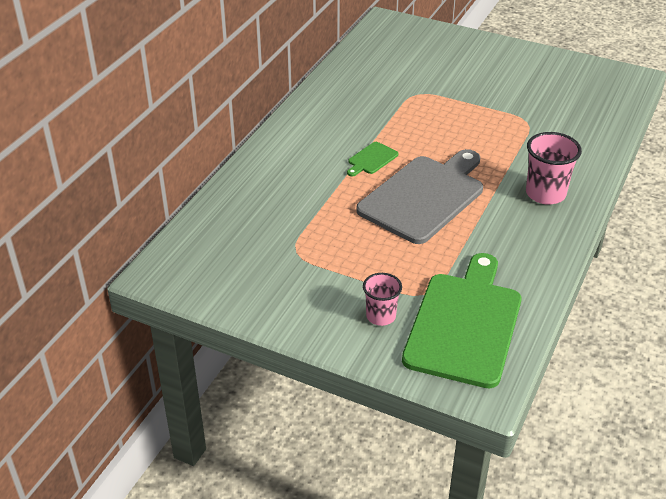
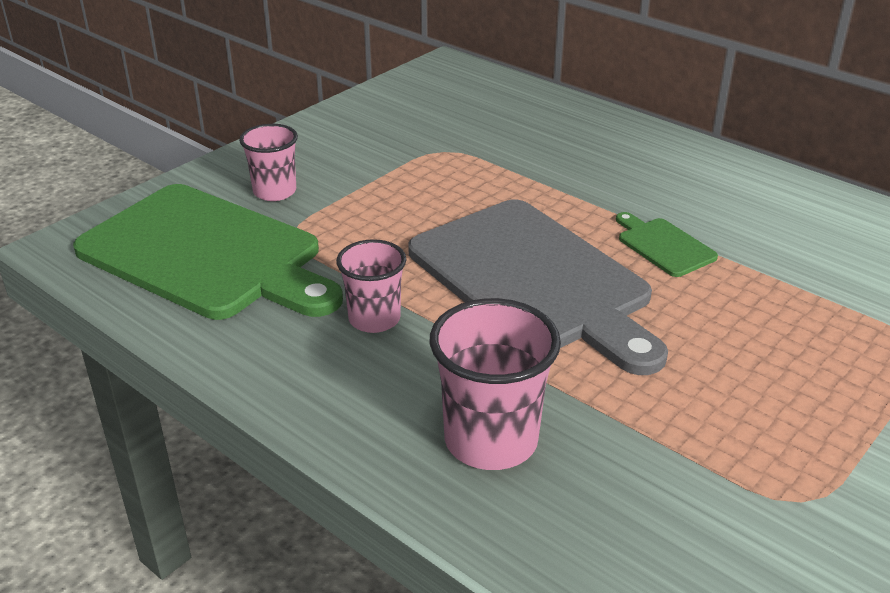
camera: 105 degrees right, 5 degrees down
(486, 243) = (374, 319): none -> pink cup

